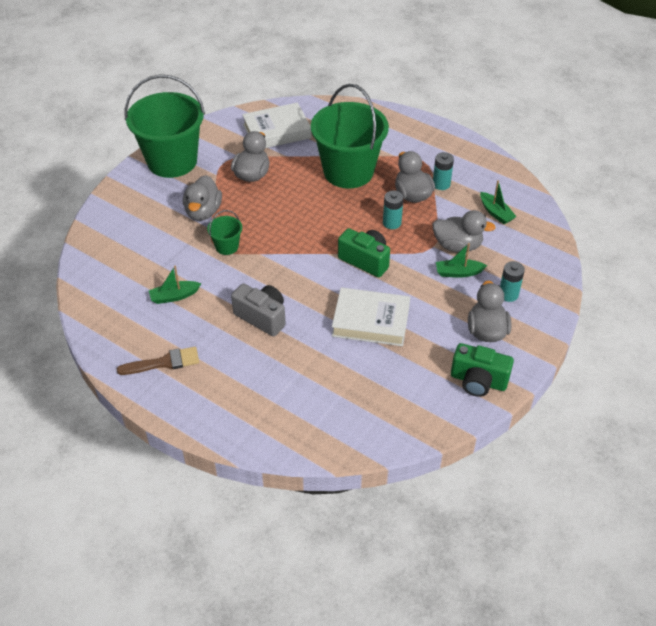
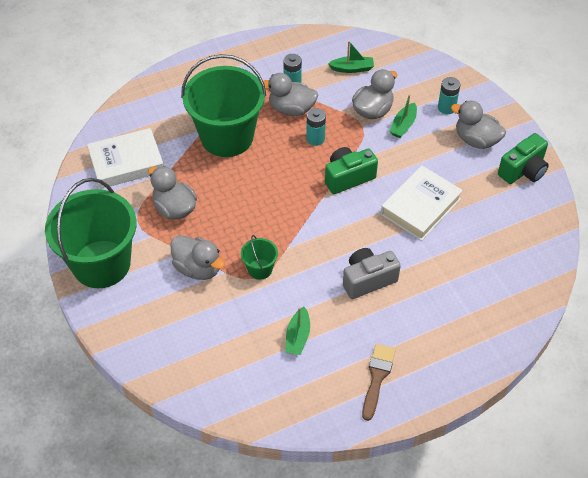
camera: 60 degrees left, 5 degrees up
(277, 131) = (126, 163): white book -> white book turned 60 degrees clockwise

